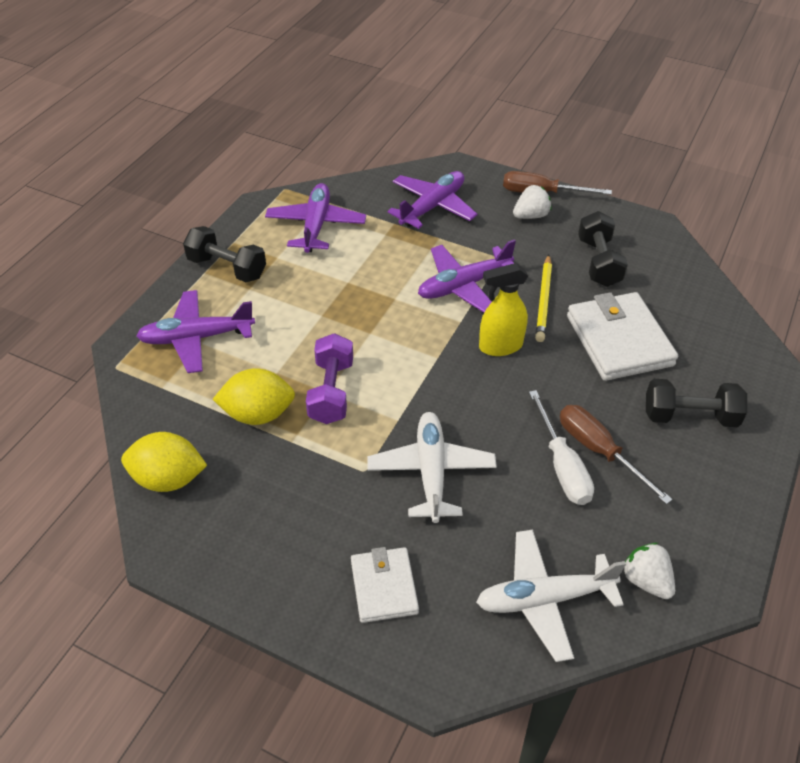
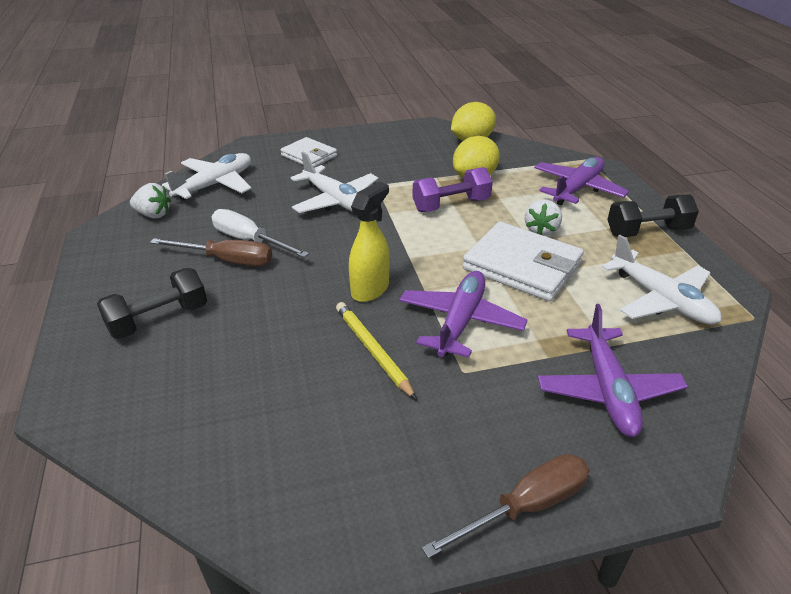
camera: 140 degrees right, 10 degrees down
(316, 225) = (661, 300): purple plane -> white plane
(331, 392) = (451, 205): purple dumbbell -> purple dumbbell turned 75 degrees counterclockwise
(531, 216) = (496, 454): white strawberry -> white strawberry (541, 230)
(598, 262) = (353, 434): black dumbbell -> none
(619, 340) = (265, 352): white wallet -> white wallet (522, 266)

